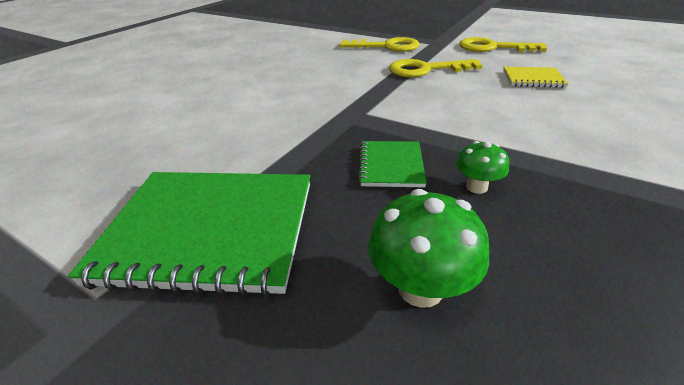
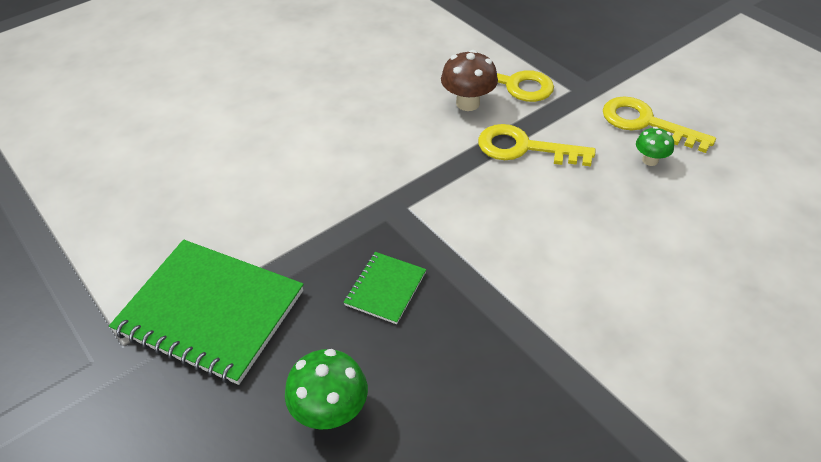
camera: 20 degrees right, 10 degrees up
(364, 58) = (468, 103): none -> brown mushroom
(476, 187) = (441, 338): green mushroom -> green mushroom (650, 160)
(533, 79) = (637, 203): yellow notebook -> none

